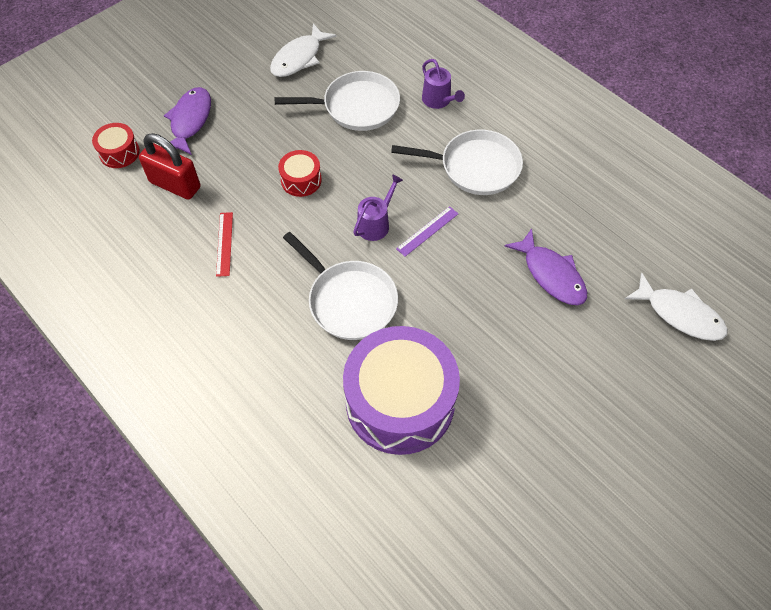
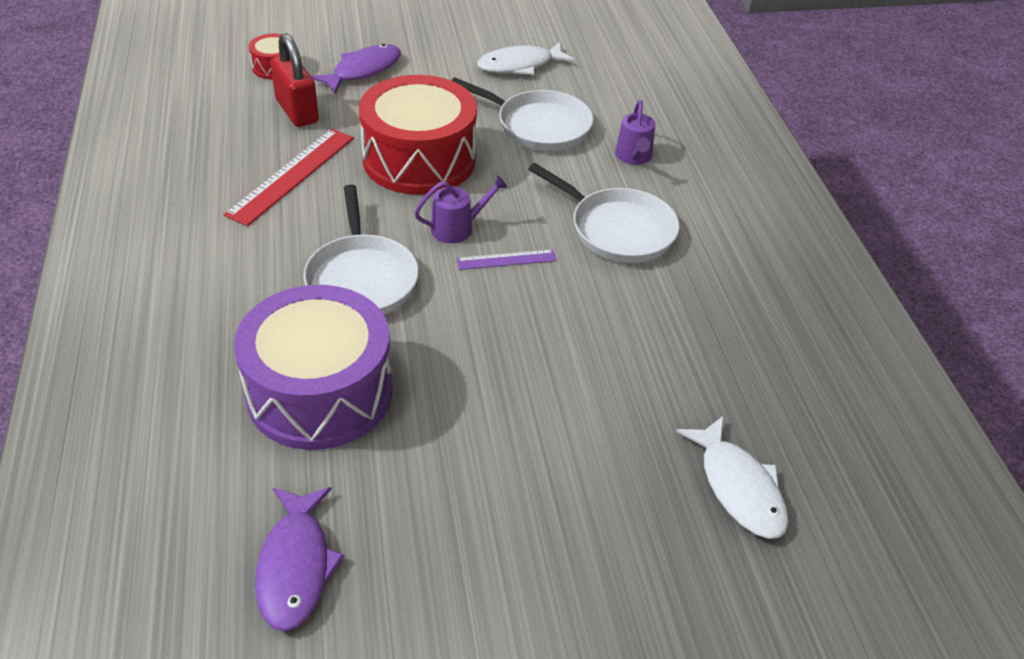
camera: 30 degrees right, 15 degrees down
(224, 243) = (292, 175): red ruler -> red ruler, size x1.86
(301, 180) = (419, 159): red drum -> red drum, size x2.27
(551, 274) = (609, 366): purple fish -> purple fish (295, 566)

